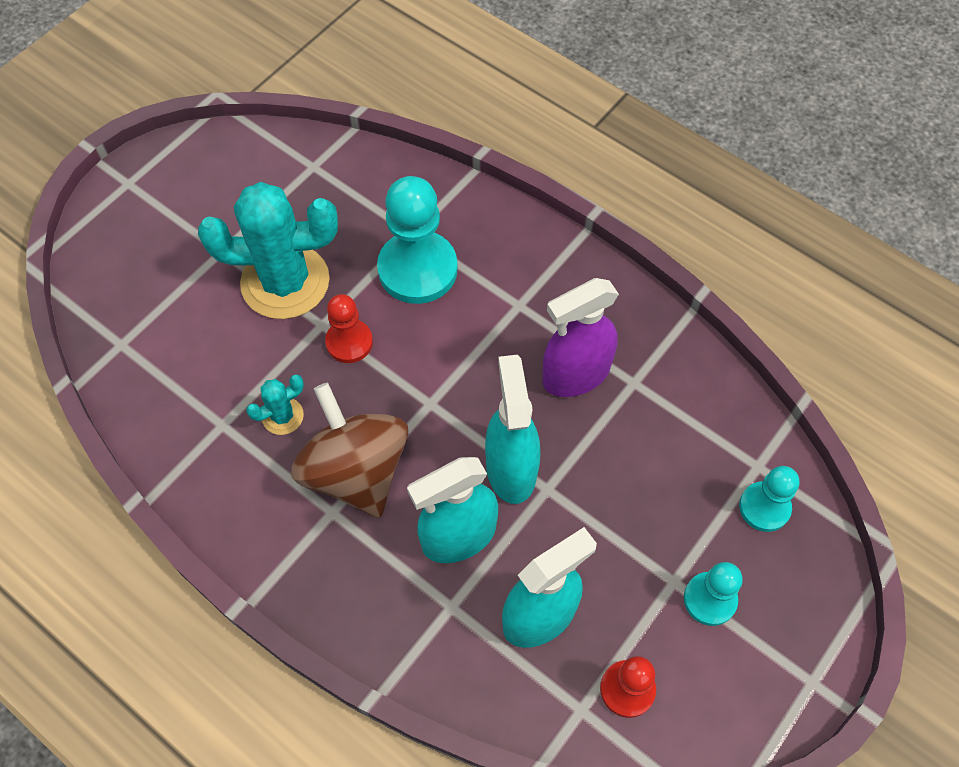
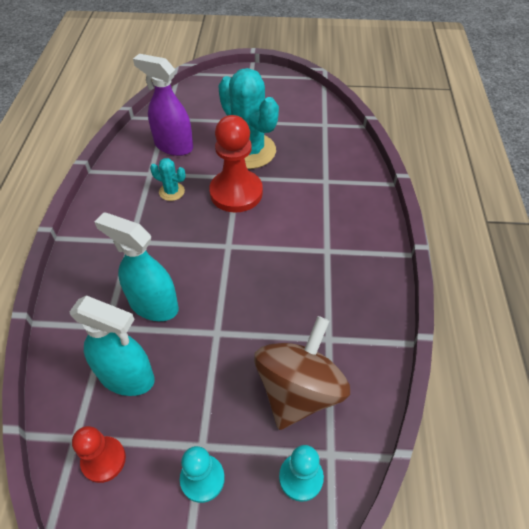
camera: 55 degrees right, 10 degrees down
(349, 342) = (236, 193): red pawn -> red pawn, size x1.76
(356, 471) = (161, 237): brown spinning top -> brown spinning top (299, 390)
(417, 269) = (305, 195): turquoise pawn -> none
(511, 468) = (216, 306): turquoise spray bottle -> none
(575, 374) = (306, 304): purple spray bottle -> purple spray bottle (173, 146)

